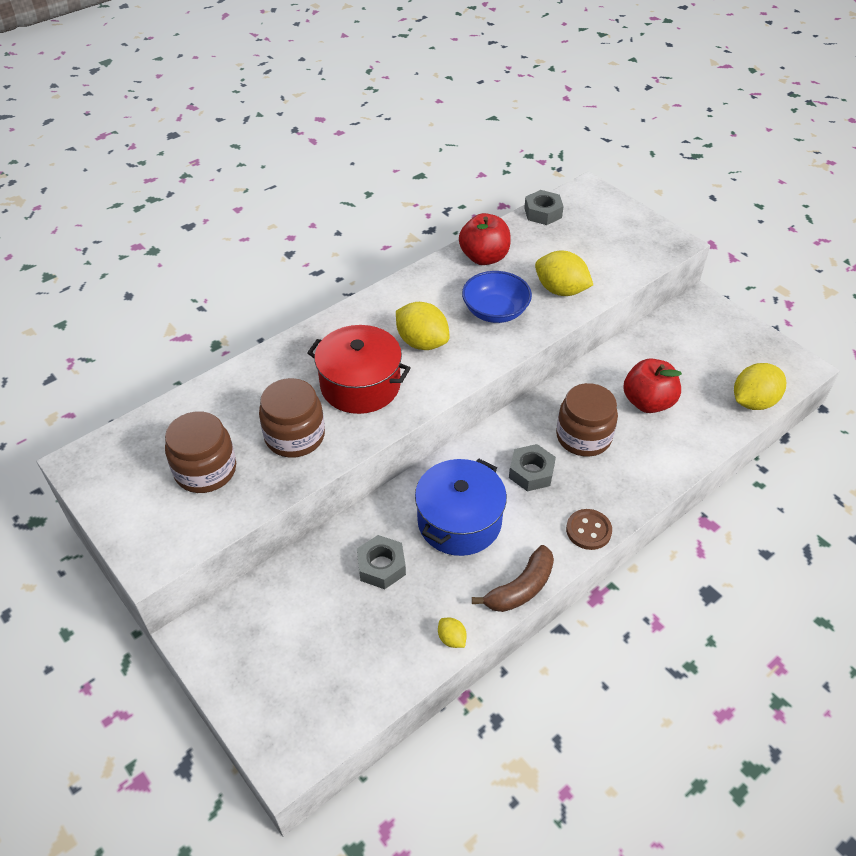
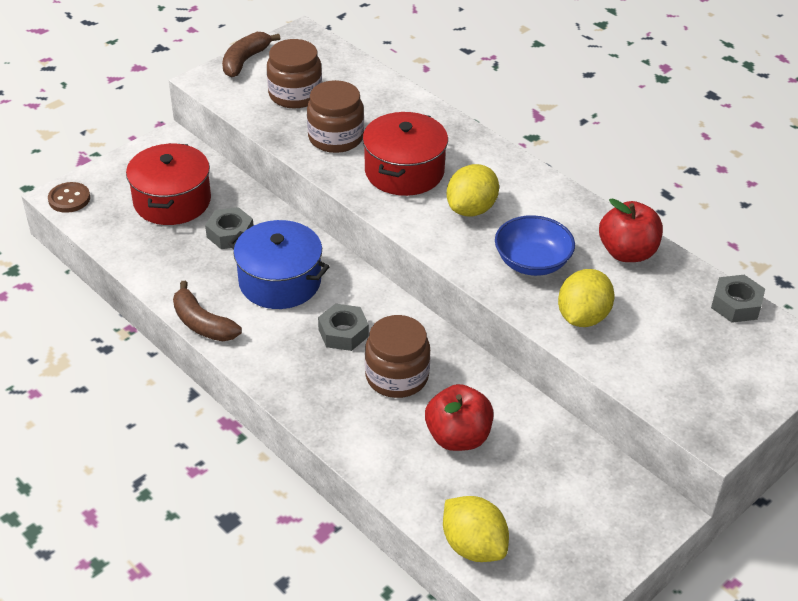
camera: 85 degrees right, 5 degrees down
(119, 519) = (245, 61): none -> brown banana
(316, 627) = (172, 201): none -> red pot
(451, 639) = (153, 279): yellow lemon -> none
(588, 530) = (269, 375): brown button -> brown button (69, 199)

